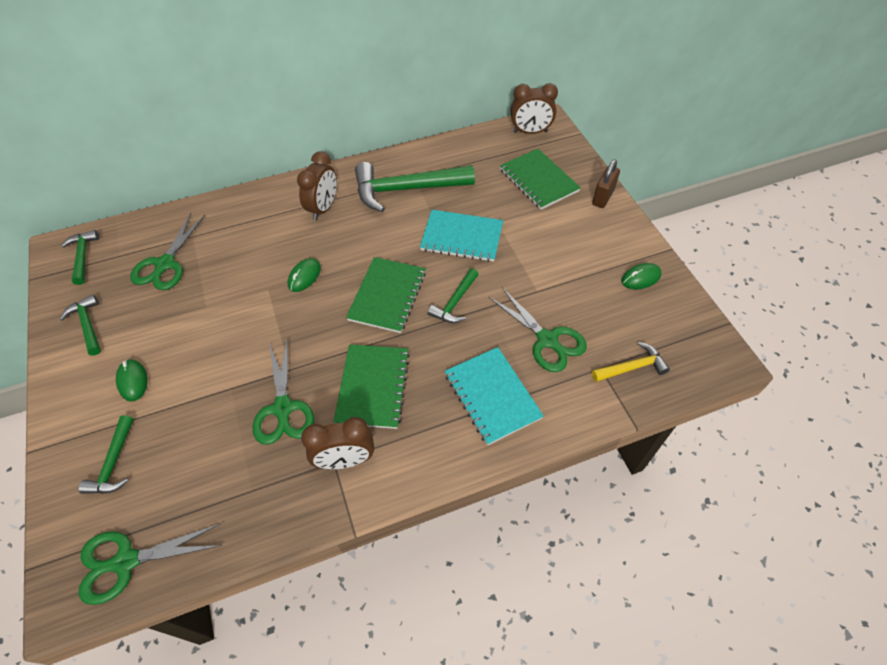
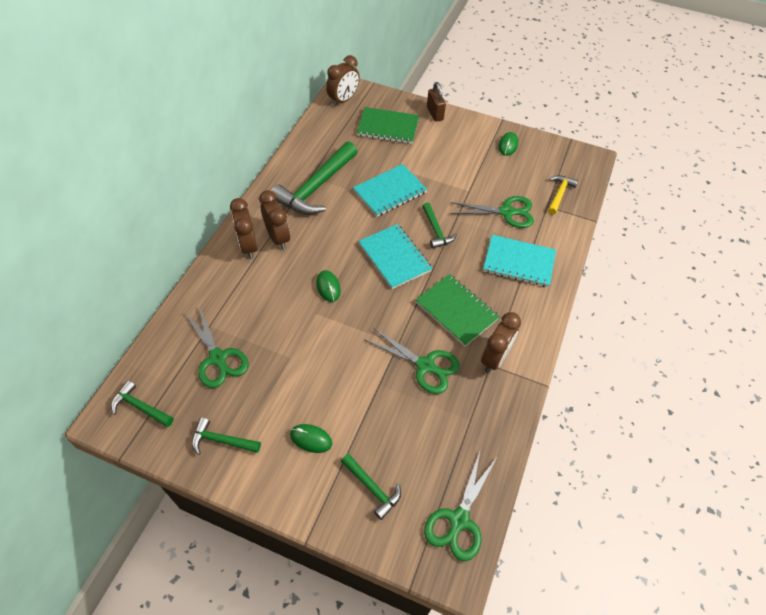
camera: 50 degrees left, 0 degrees up
(295, 198) = (248, 246): none -> brown clock
(387, 296) = (394, 257): green notebook -> turquoise notebook

